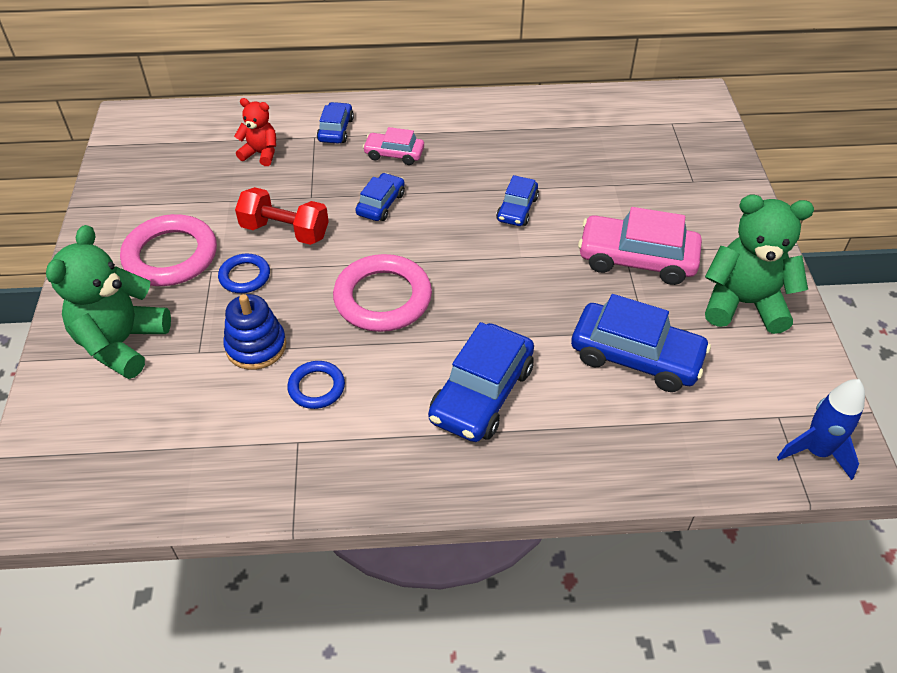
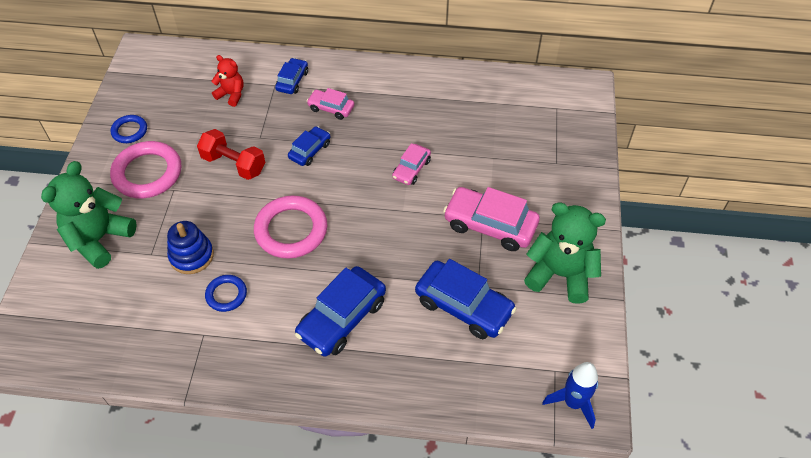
camera: 10 degrees right, 5 degrees up
(245, 276) = (196, 198): blue ring -> blue ring (129, 131)
(517, 209) = (411, 169): blue car -> pink car

